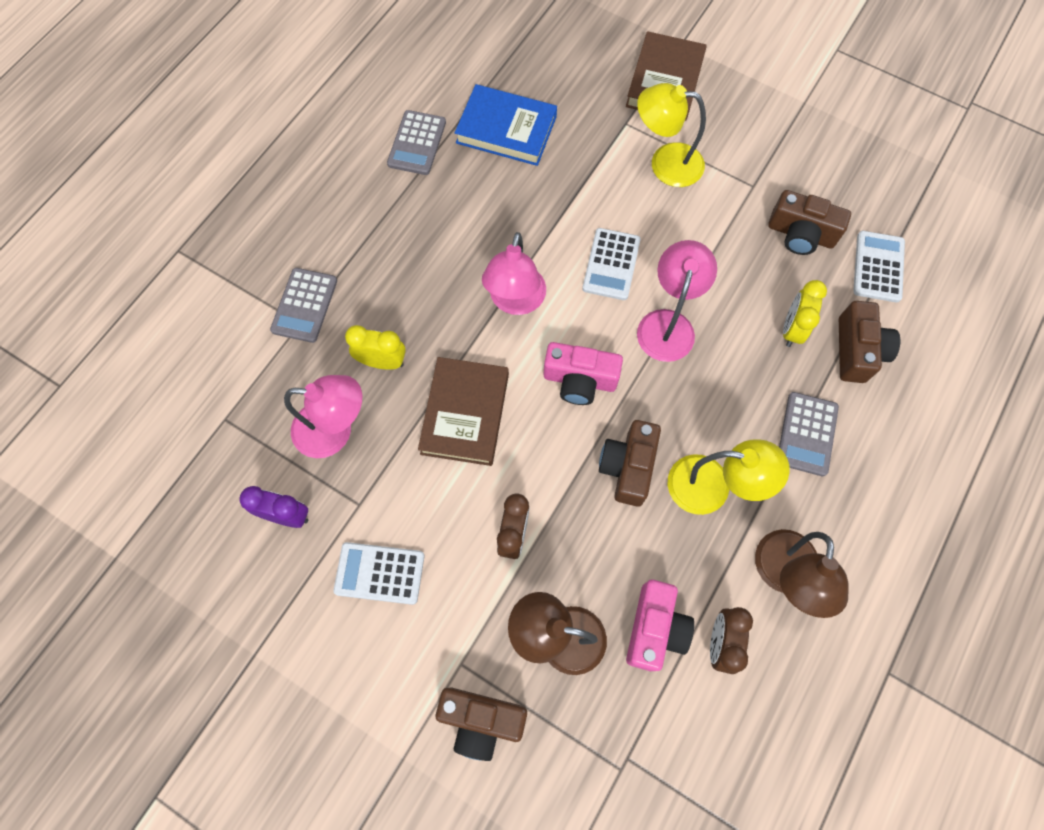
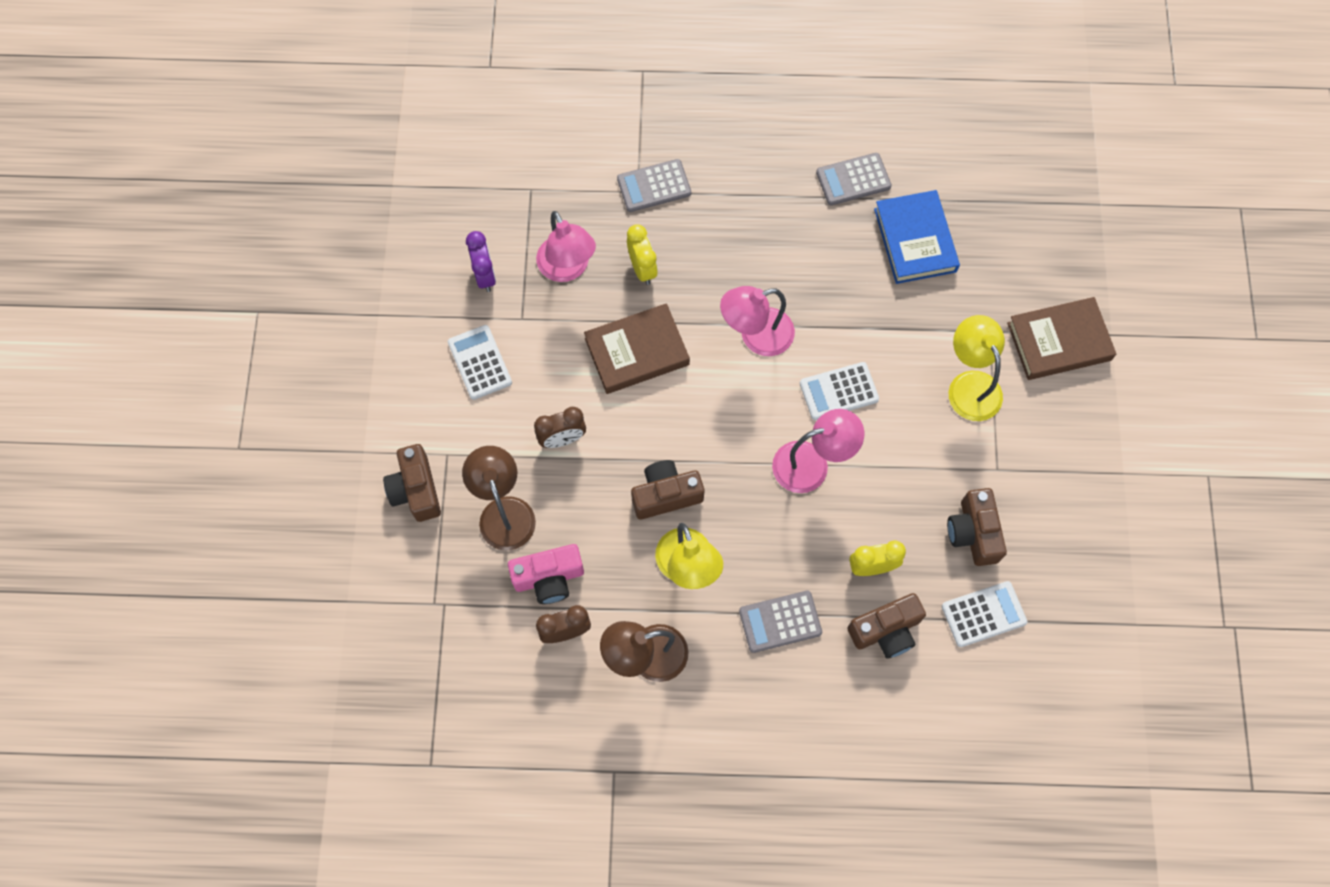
camera: 60 degrees right, 0 degrees up
(579, 380) = (717, 421): pink camera -> none

